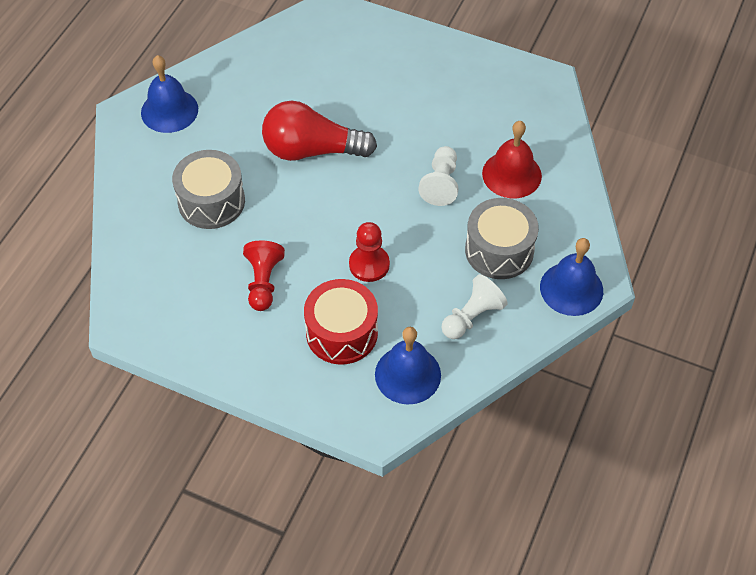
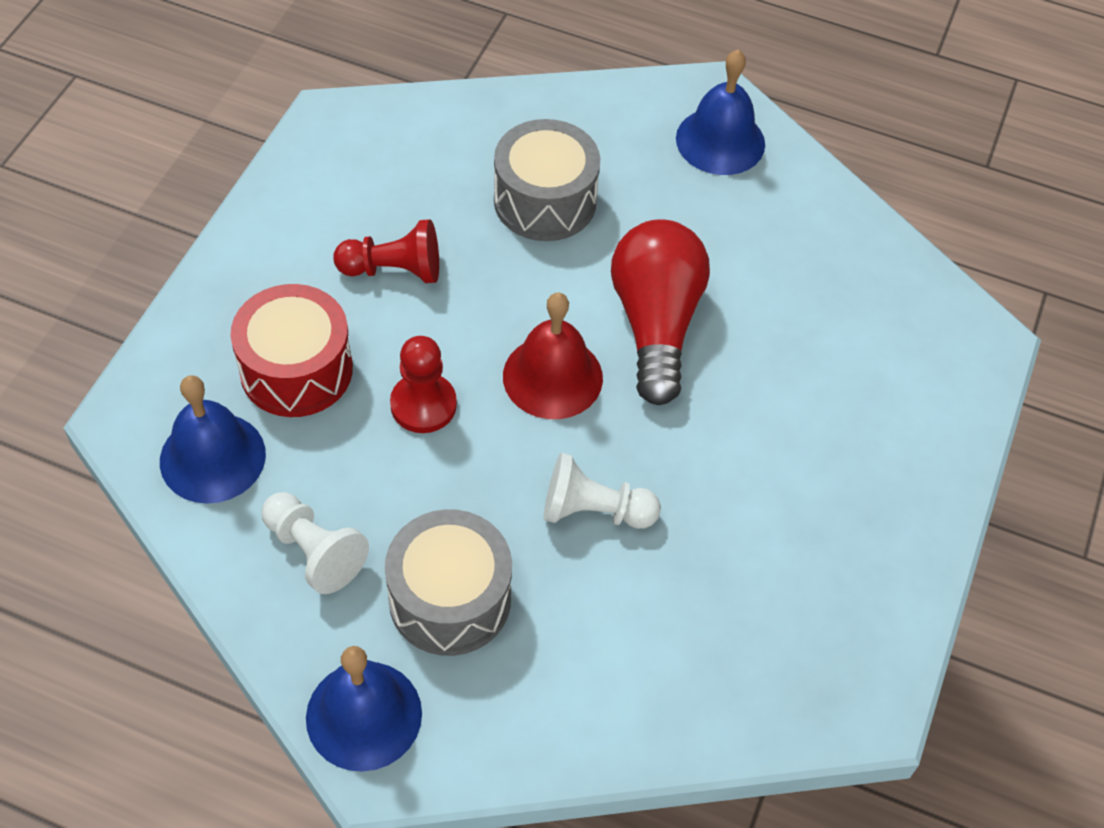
camera: 85 degrees right, 0 degrees up
(511, 174) = (622, 627): red bell -> red bell (552, 377)

